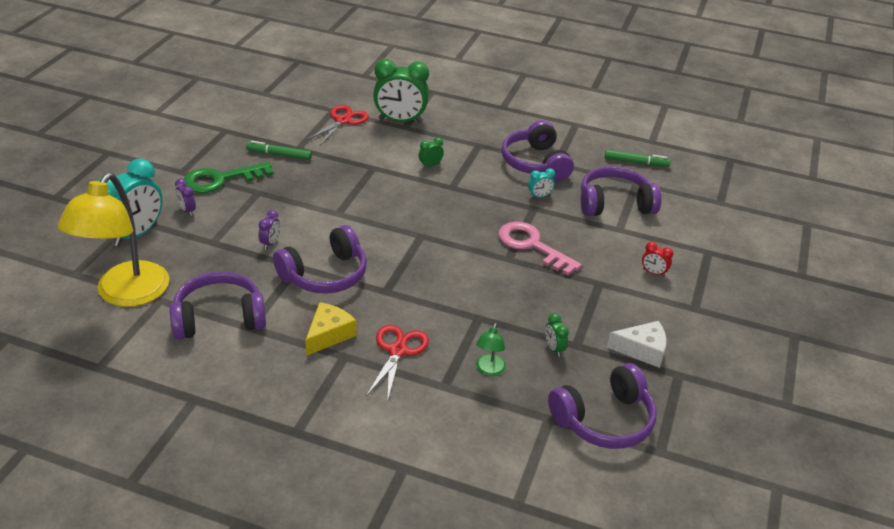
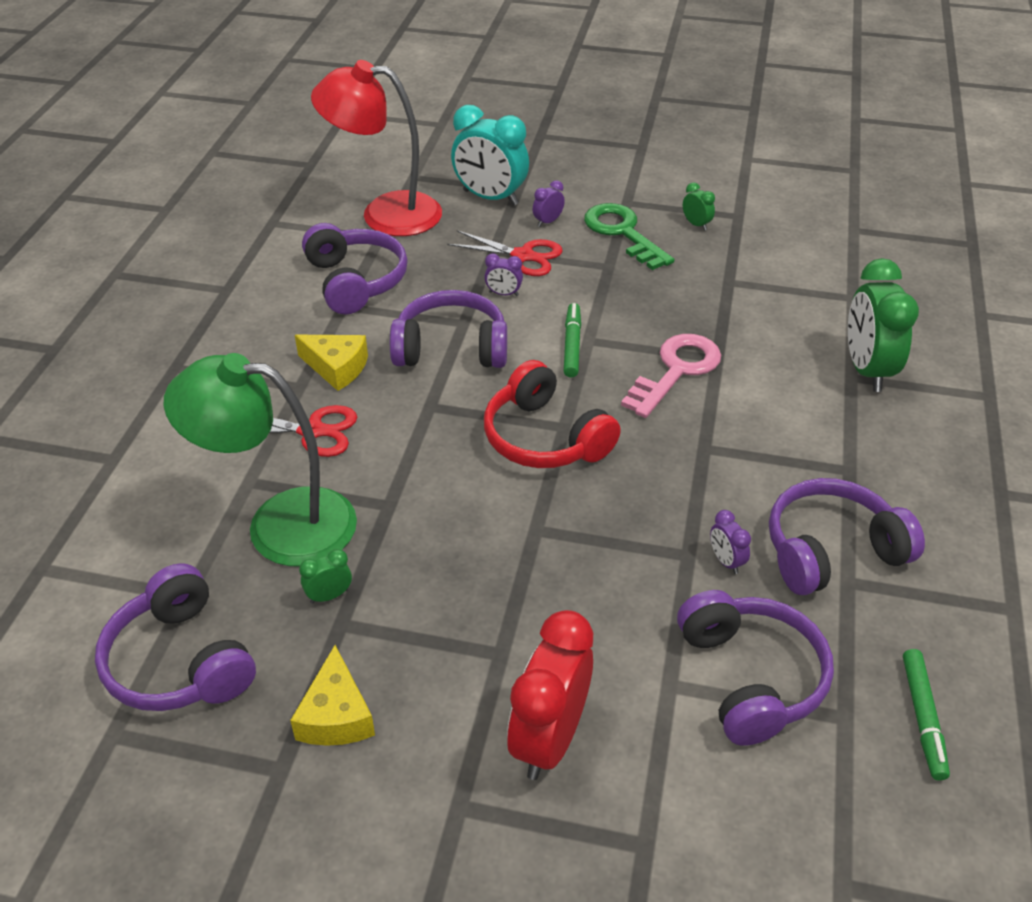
camera: 85 degrees right, 5 degrees up
(126, 294) = (385, 213): yellow lamp -> red lamp
(279, 155) = (703, 268): green marker -> green marker (572, 345)
(325, 275) = (451, 348): purple headphones -> purple headphones turned 135 degrees clockwise
(343, 121) = (828, 311): red scissors -> red scissors (523, 256)
(430, 165) = (753, 417): green clock -> green clock (696, 224)
(430, 244) = (545, 438): none -> red headphones
(489, 370) = (280, 524): green lamp -> green lamp, size x2.45
(532, 246) = (578, 558): pink key -> pink key (676, 371)
(539, 196) = (726, 561): turquoise clock -> purple clock
(642, 350) = (336, 715): white cheese -> yellow cheese
(653, 273) = (549, 739): red clock -> red clock, size x2.27

